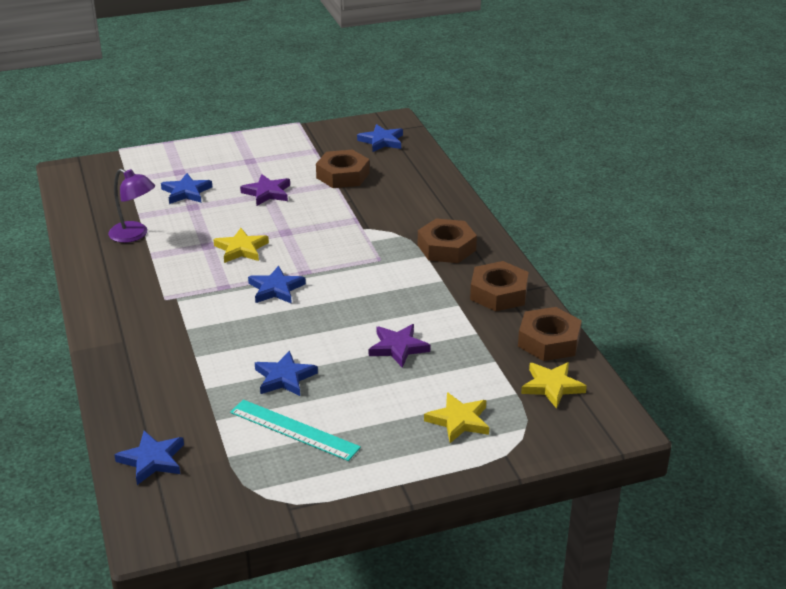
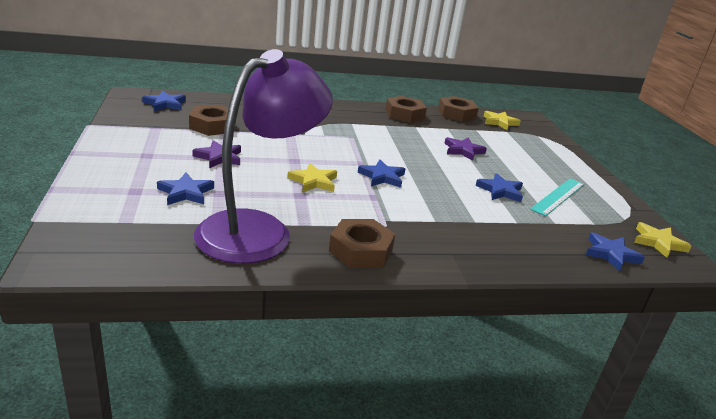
camera: 85 degrees left, 5 degrees down
(134, 235) = (259, 229): purple lamp -> purple lamp, size x2.13
(446, 248) = (344, 116): brown nut -> brown nut (360, 250)
(459, 421) = (535, 149): yellow star -> yellow star (658, 242)

